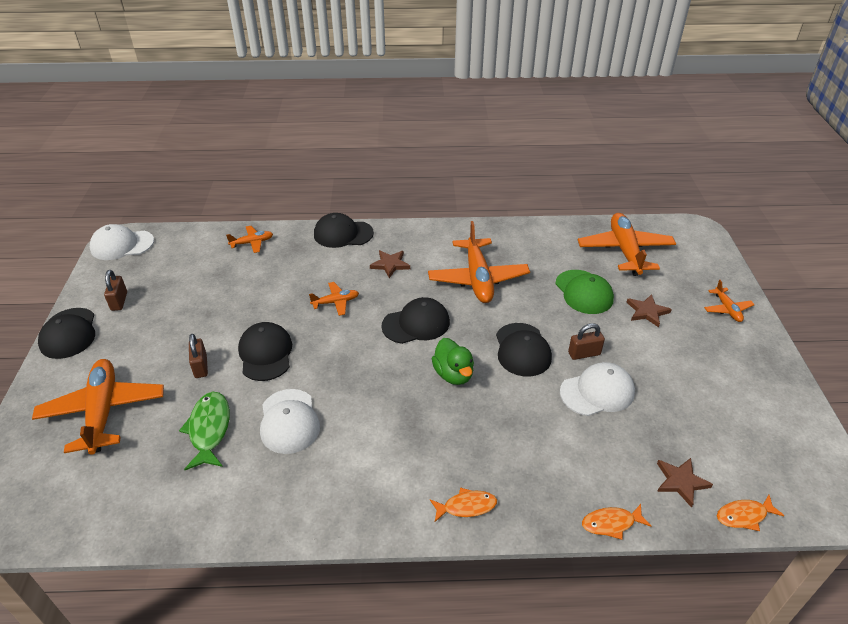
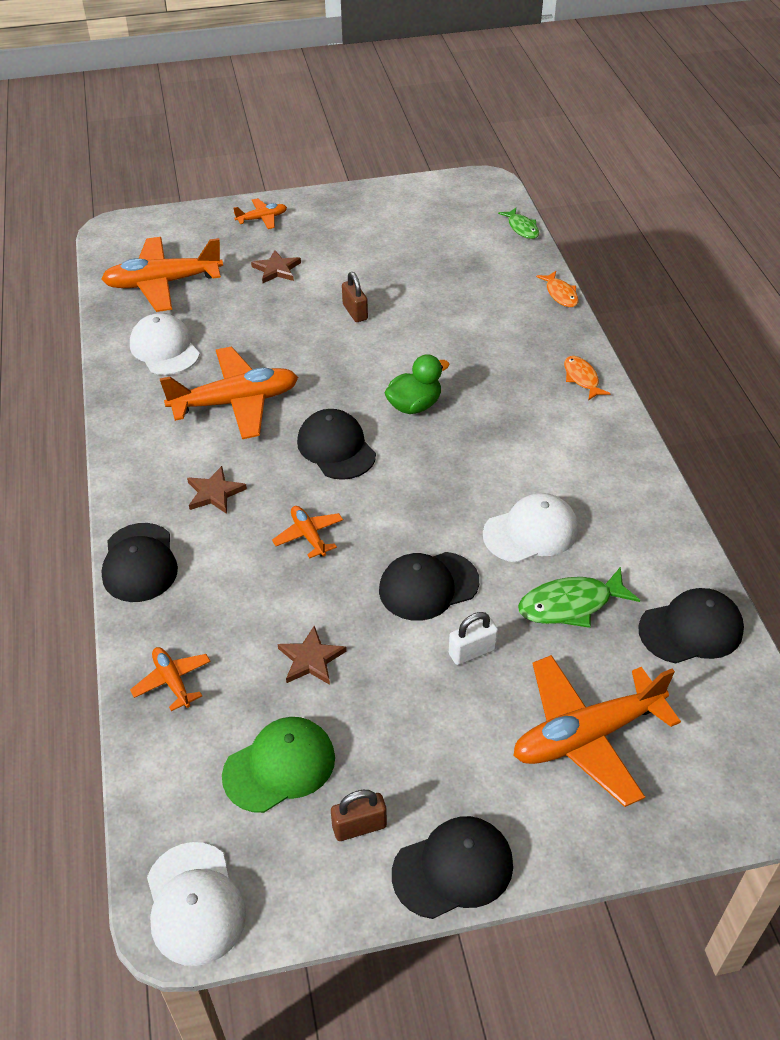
camera: 100 degrees left, 5 degrees up
(200, 366) = (472, 652): brown padlock -> white padlock
(522, 350) = (360, 356): black cap -> black cap (691, 629)
(584, 292) = (249, 314): green cap -> green cap (279, 766)
(597, 392) = (409, 303): white cap -> white cap (165, 349)
(681, 482) = (501, 257): brown star -> brown star (311, 659)
(744, 516) = (522, 228): orange fish -> green fish

